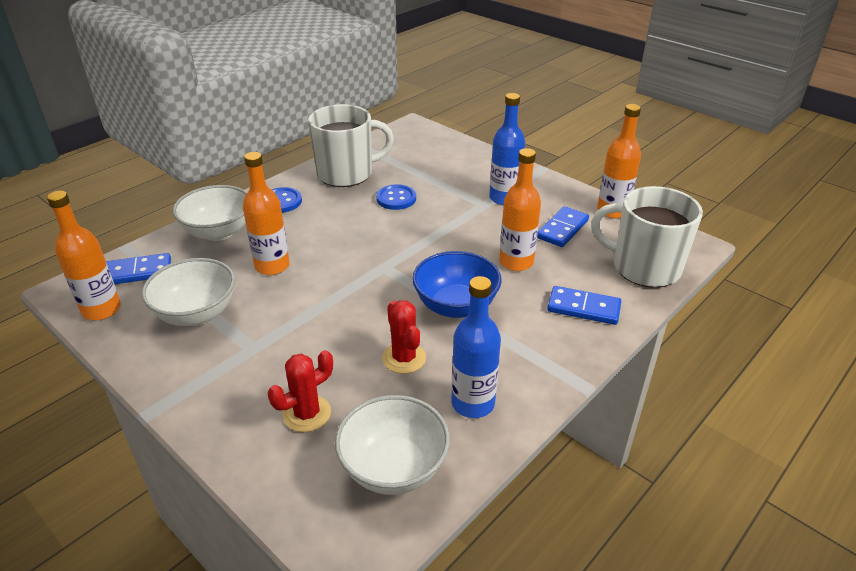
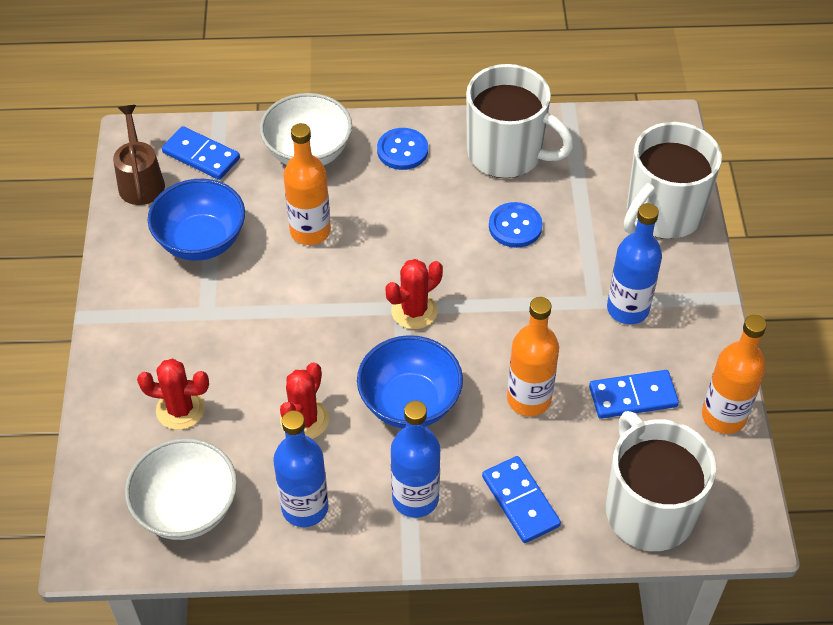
camera: 45 degrees right, 15 degrees up
(101, 310) = (140, 181): orange bottle -> brown watering can
(196, 314) = (201, 241): white bowl -> blue bowl
(394, 264) = (414, 311): none -> red cactus
(462, 156) = (662, 213): none -> white mug
(529, 348) = (415, 498): none -> blue bottle

